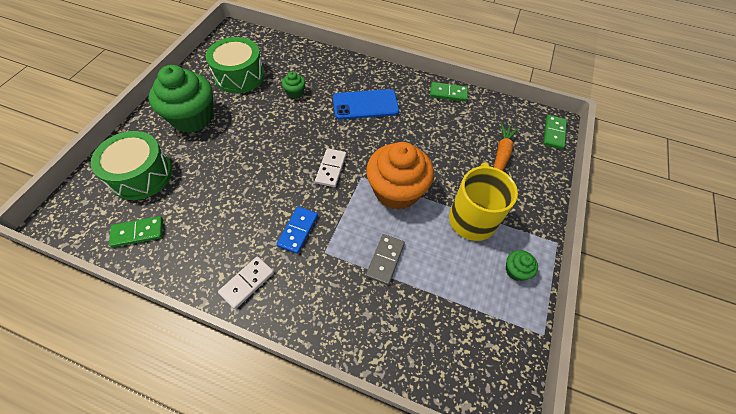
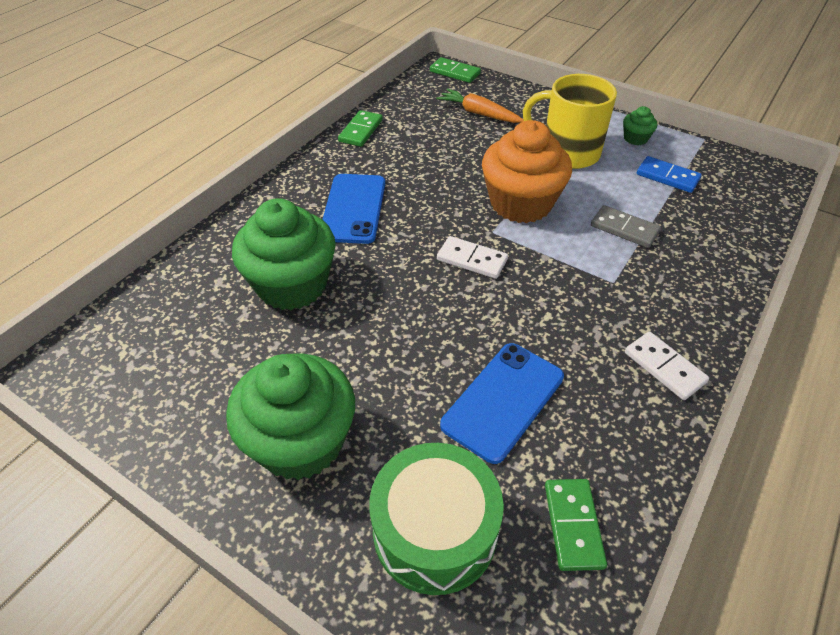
camera: 75 degrees left, 10 degrees down
(218, 195) = (503, 401): none -> blue phone
(239, 76) = (209, 361): green drum -> none
(295, 92) = (292, 285): green cupcake -> green cupcake, size x2.33
(298, 230) = (578, 305): blue domino -> blue domino (667, 177)

